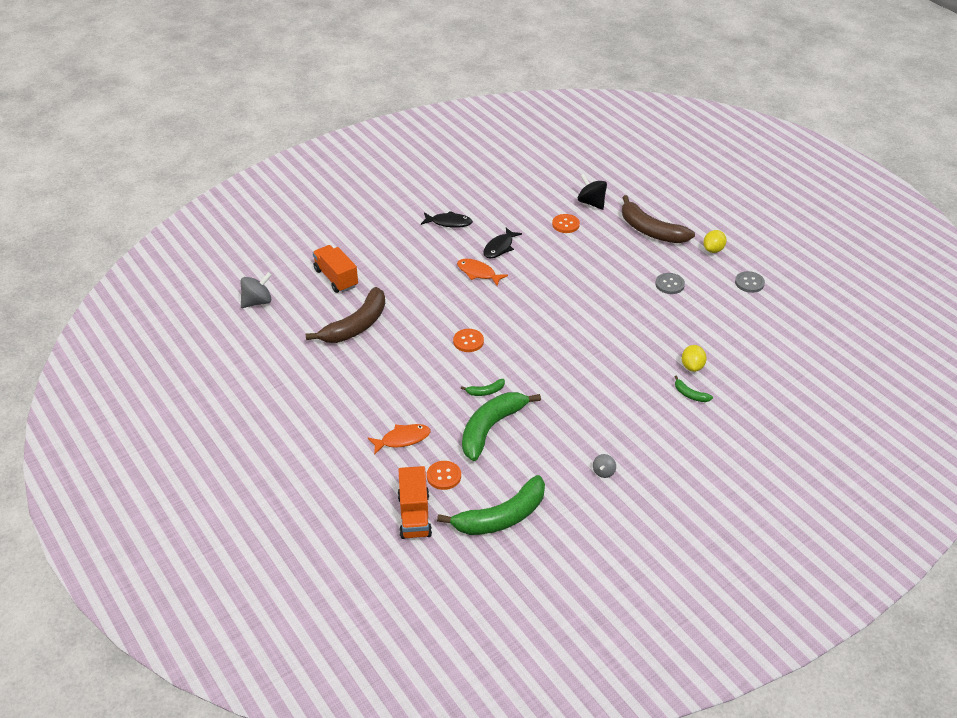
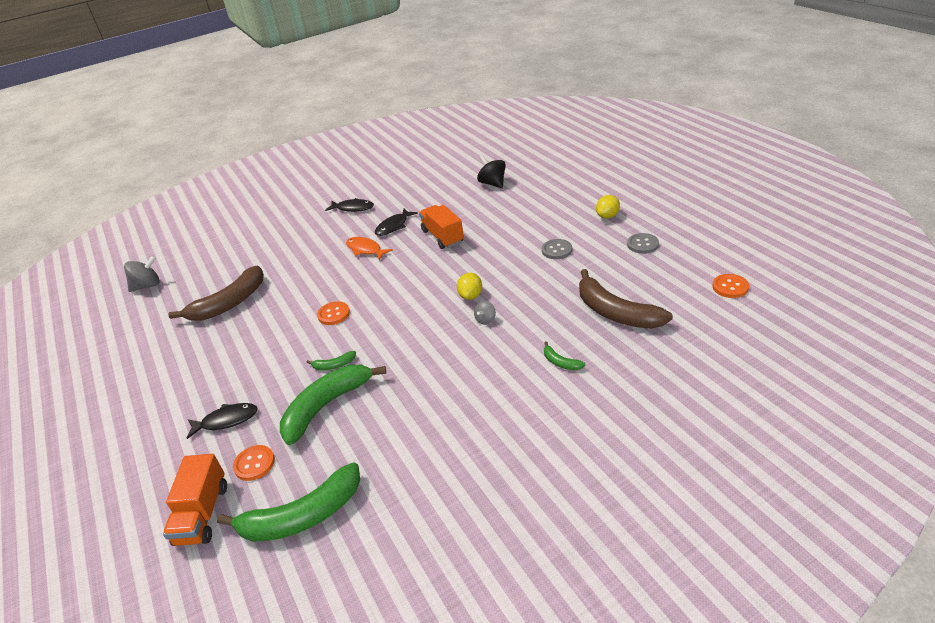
camera: 10 degrees right, 5 degrees down
(336, 278) = (229, 261): orange truck -> orange truck (442, 236)
(402, 439) = (226, 420): orange fish -> black fish
(565, 224) = (463, 203): orange button -> orange button (730, 287)
(603, 472) = (440, 457): grey spinning top -> grey spinning top (485, 320)
(651, 231) = (546, 203): brown banana -> brown banana (615, 312)
(692, 366) = (568, 331): yellow lemon -> yellow lemon (471, 296)

